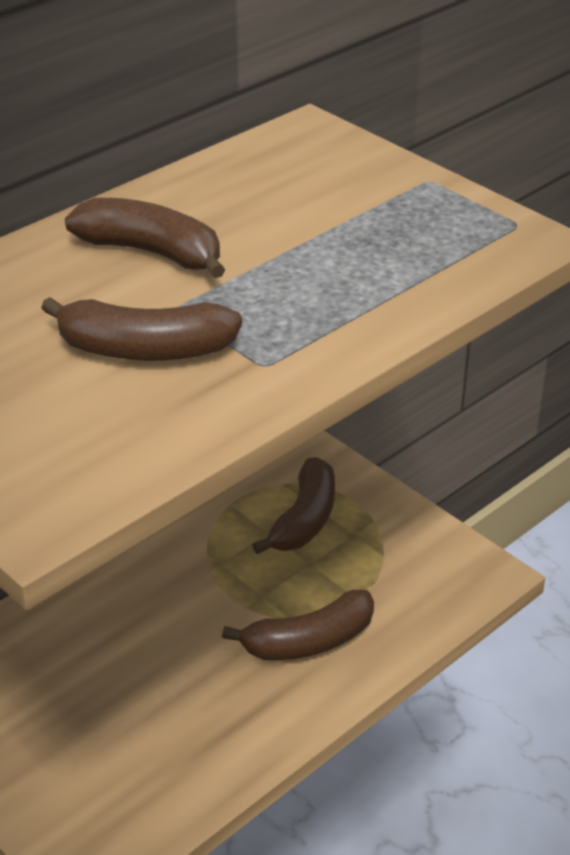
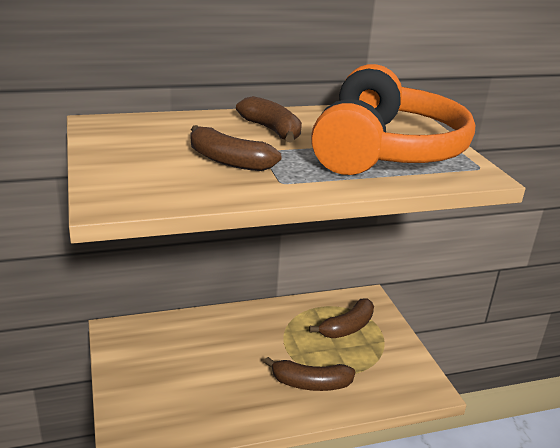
camera: 25 degrees right, 10 degrees down
(361, 236) = (385, 151): none -> orange headphones

